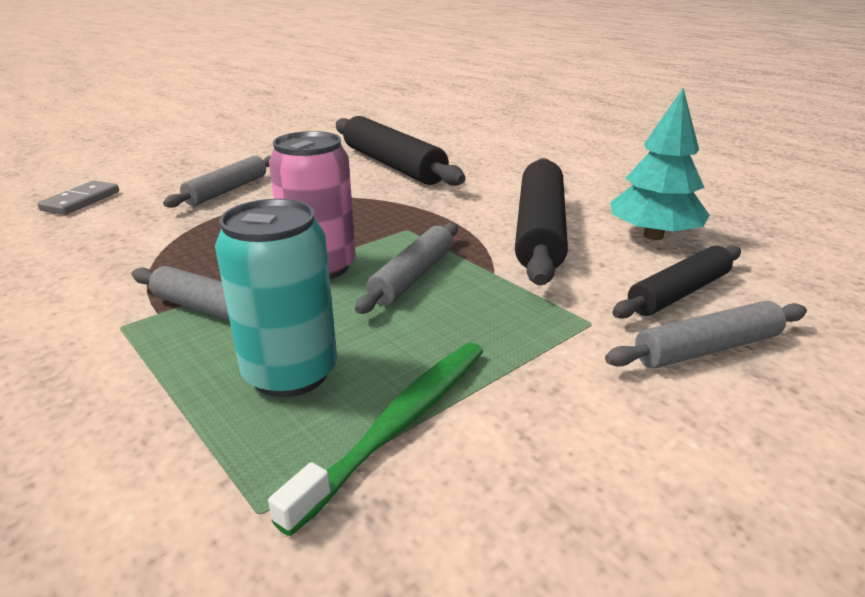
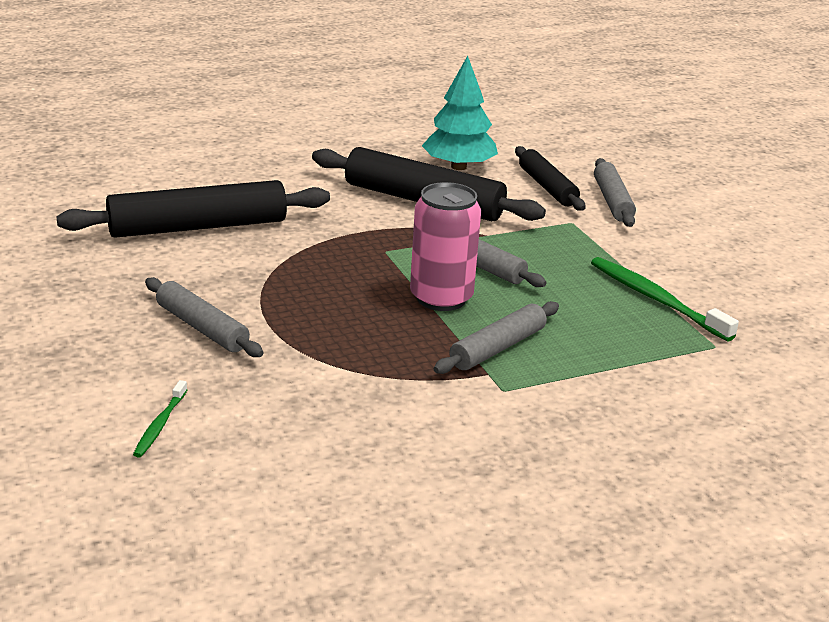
camera: 75 degrees left, 0 degrees up
(81, 201) = (160, 425): grey domino -> green toothbrush
(290, 373) = (594, 326): turquoise can -> none

